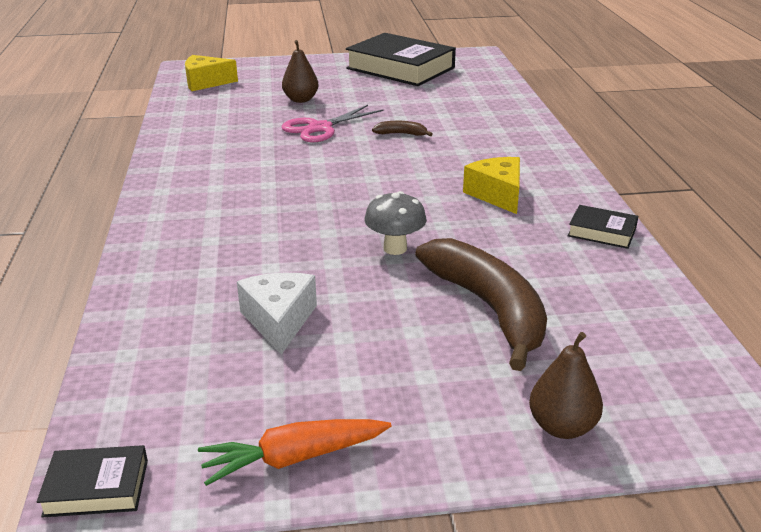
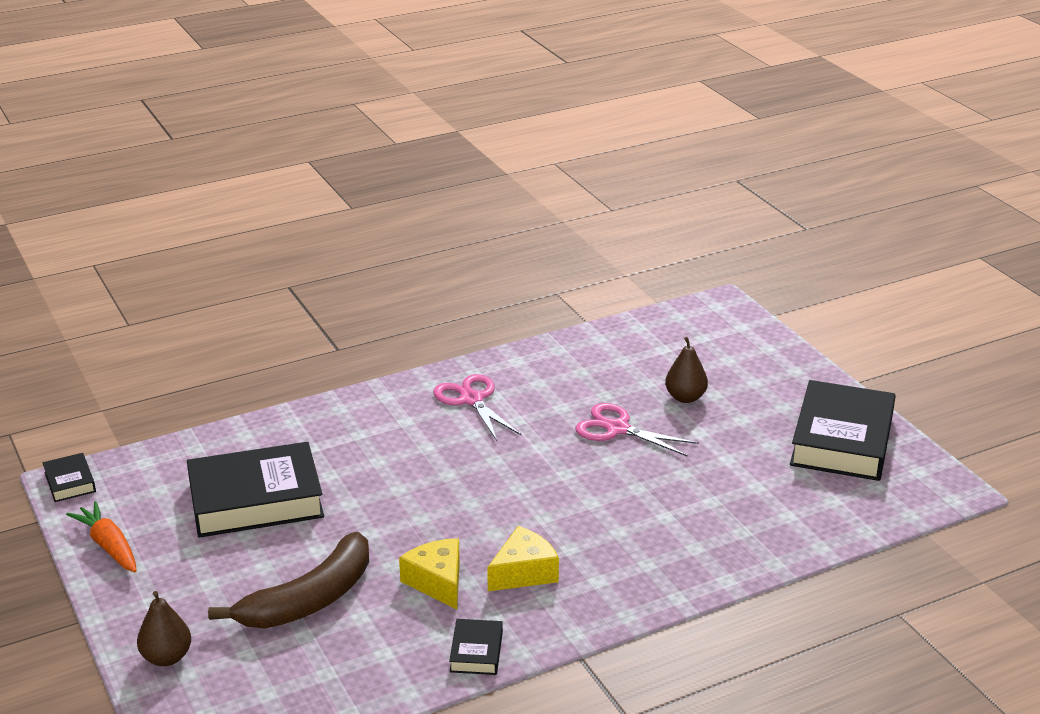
camera: 70 degrees right, 0 degrees up
(206, 82) = (688, 328): yellow cheese -> yellow cheese (437, 582)
(212, 176) = (471, 400): none -> pink scissors
(279, 321) = (256, 499): white cheese -> black book
(395, 248) = (386, 531): grey mushroom -> none
(401, 134) = (636, 483): brown banana -> none

